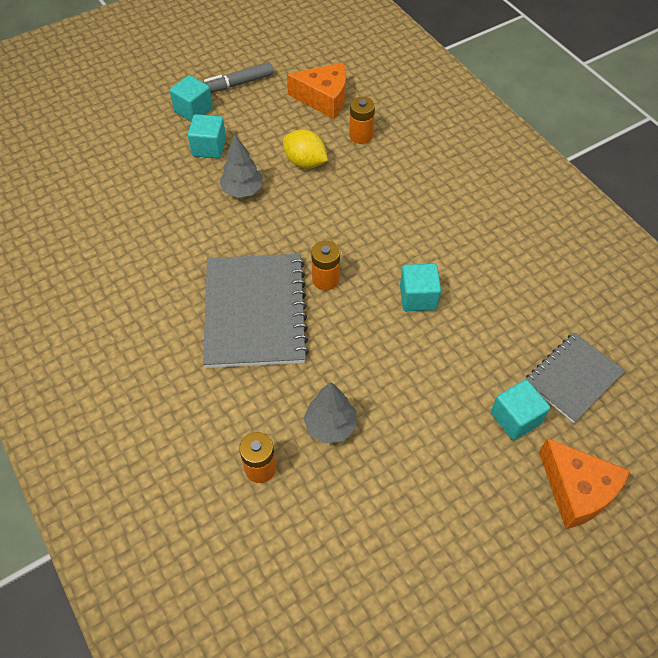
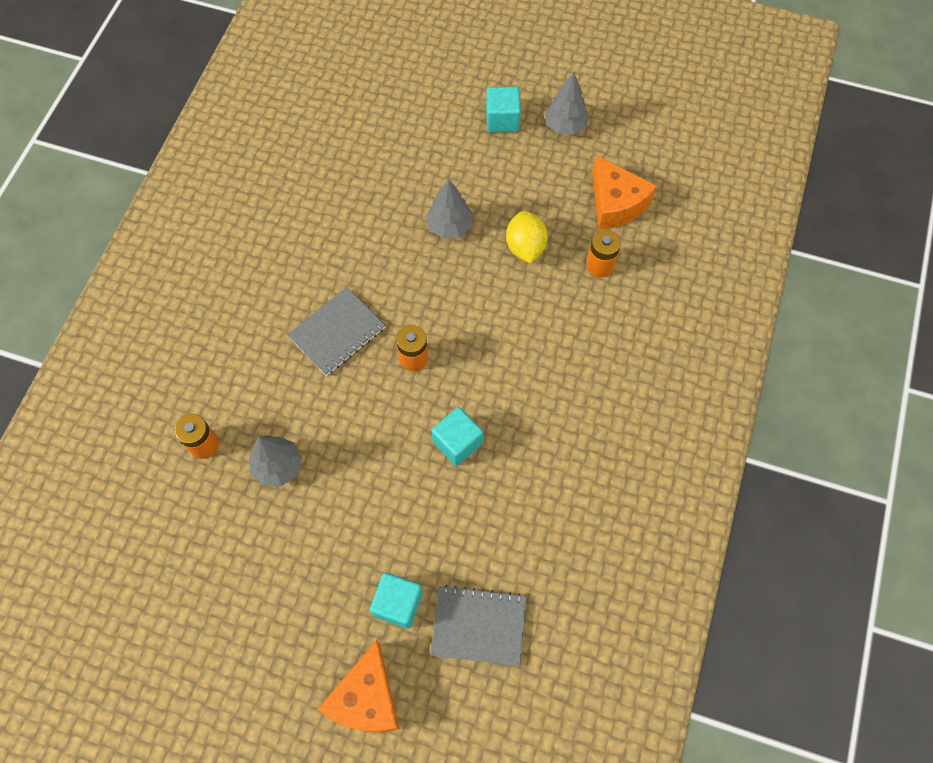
camera: 50 degrees right, 10 degrees up
(209, 147) = (472, 165): turquoise cube -> none
(237, 84) = (565, 125): grey marker -> grey tree
(255, 312) = (337, 332): grey notebook -> grey notebook, size x0.61

